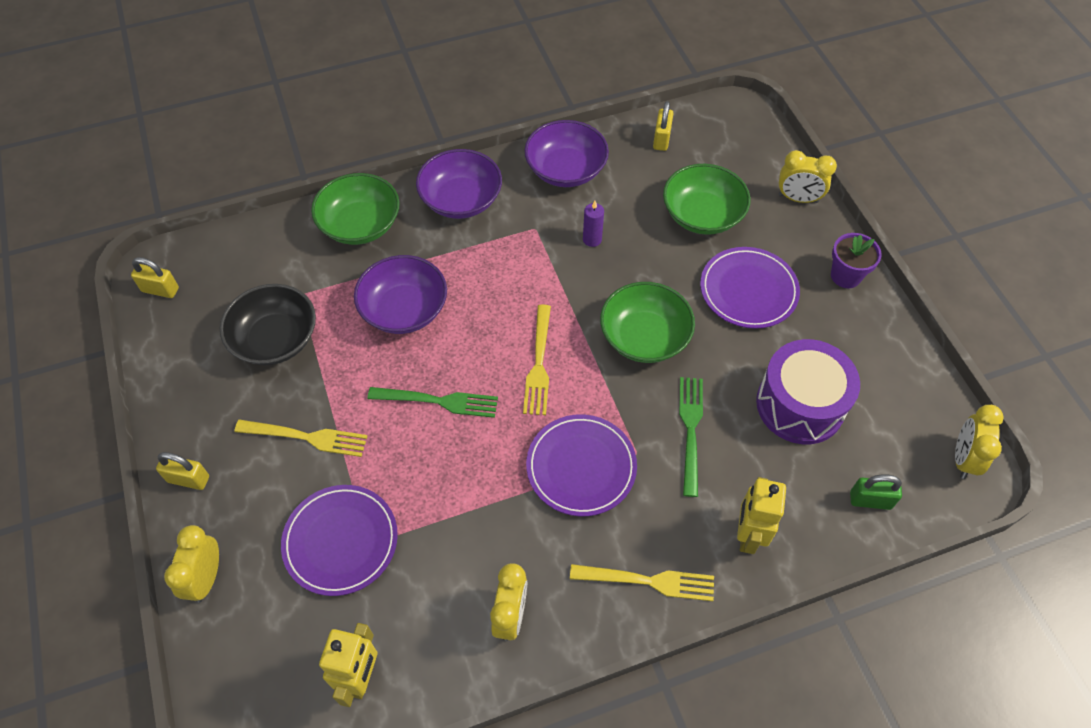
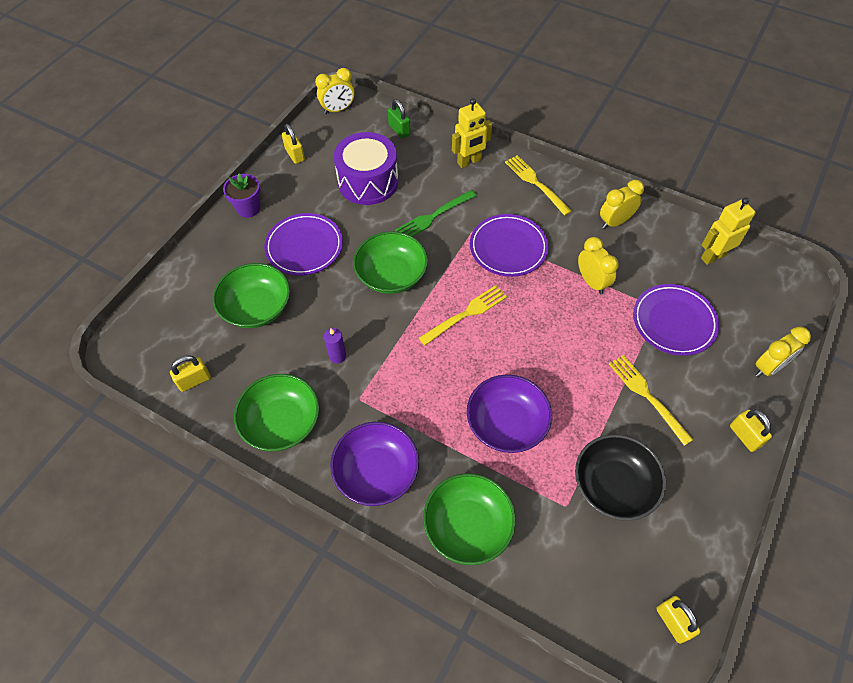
camera: 130 degrees left, 0 degrees up
(438, 401) = (546, 346): green fork -> none
(566, 170) = (281, 422): purple bowl -> green bowl
(798, 199) = (195, 265): yellow clock -> yellow clock (592, 282)
(905, 363) = (295, 155): none -> yellow padlock

